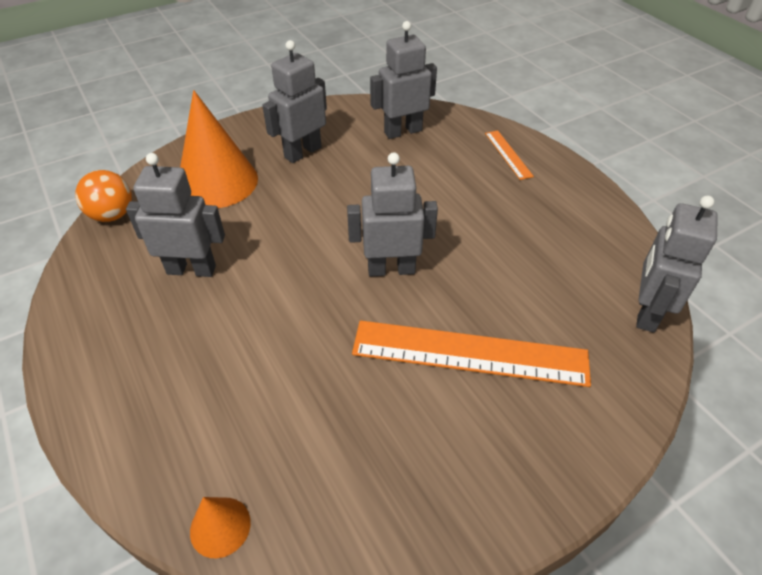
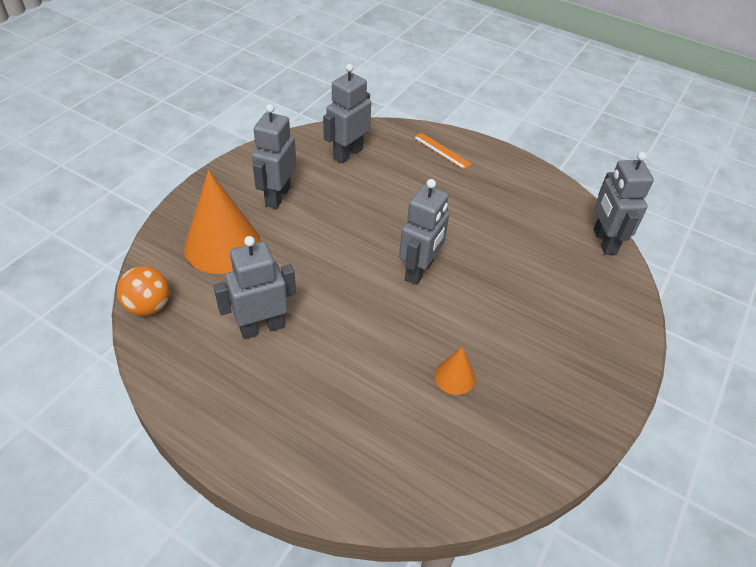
camera: 30 degrees left, 0 degrees up
(220, 526) = (435, 500): orange cone -> orange cone (454, 377)
(391, 269) = (419, 270): grey robot -> grey robot turned 150 degrees clockwise
(469, 353) = (515, 312): orange ruler -> none

